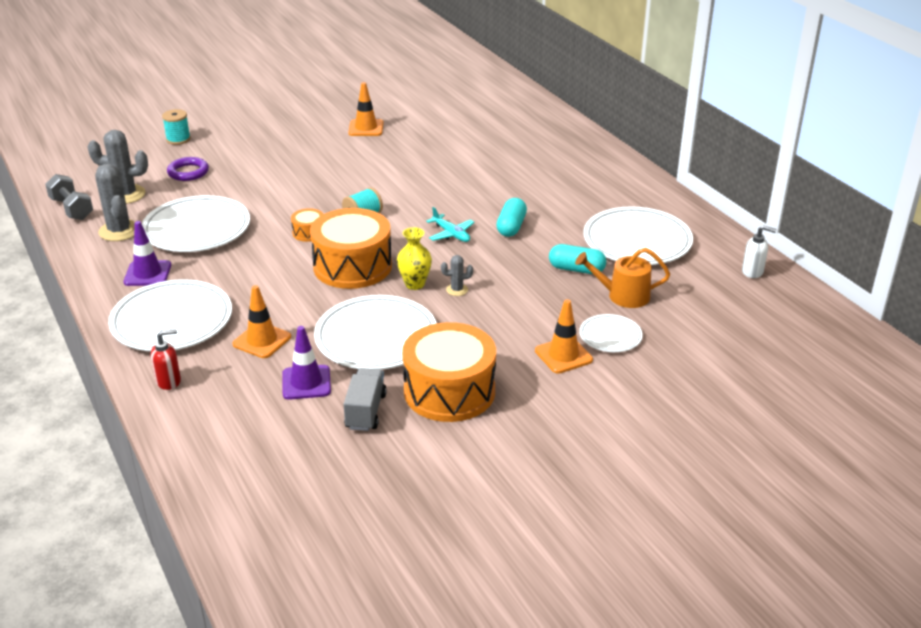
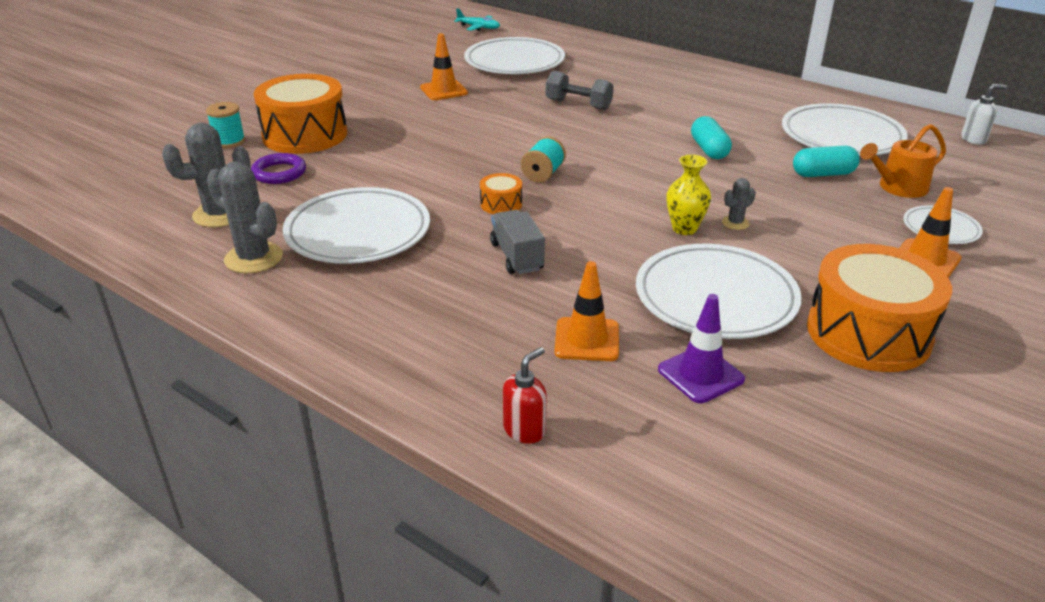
camera: 25 degrees left, 0 degrees up
(72, 209) = (158, 247): grey dumbbell -> grey dumbbell (578, 105)
(147, 274) = (347, 299): purple traffic cone -> none
(172, 321) = (443, 349): white plate -> white plate (514, 62)
(352, 266) = (593, 227): orange drum -> orange drum (305, 135)
(366, 411) = (810, 387): grey truck -> grey truck (517, 256)
(451, 234) = (658, 170): turquoise plane -> turquoise plane (479, 27)

